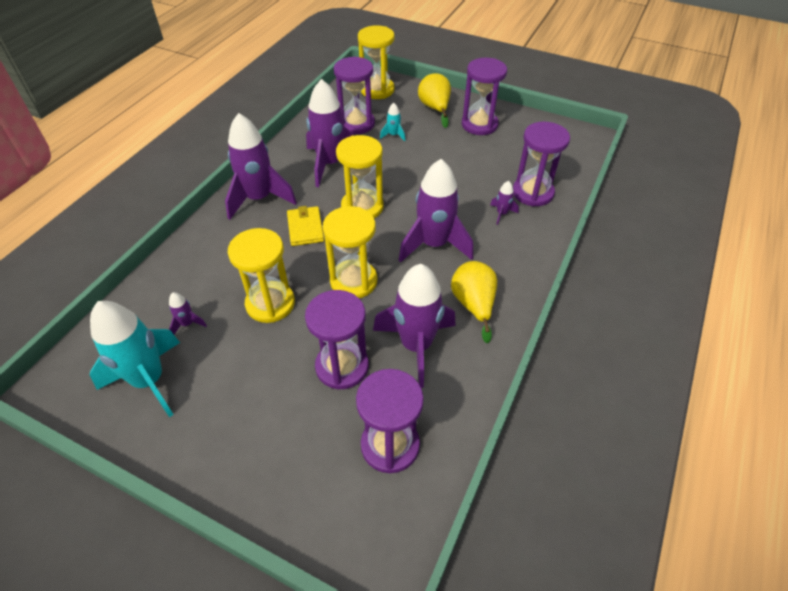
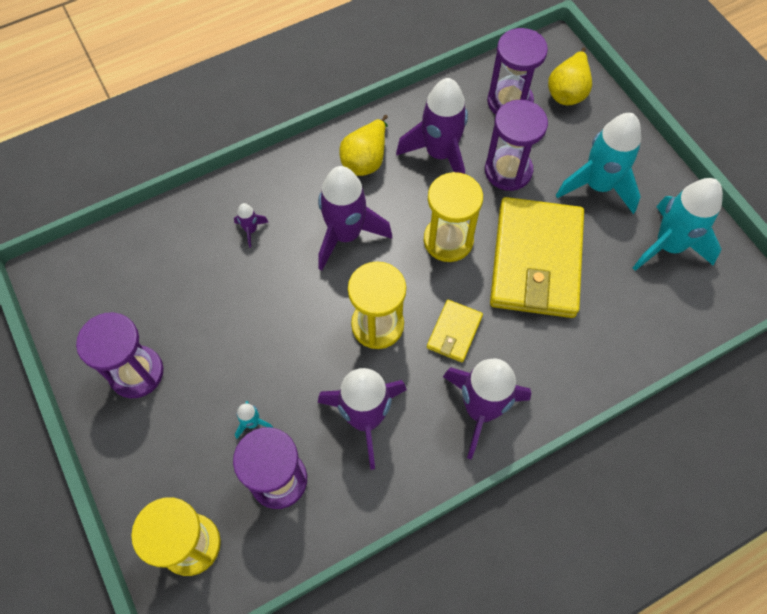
camera: 145 degrees left, 15 degrees up
(187, 324) = (619, 283): purple rocket -> none
(244, 402) = (598, 186): none -> turquoise rocket
(270, 303) = (536, 261): yellow hourglass -> yellow wallet
(435, 109) = (156, 443): yellow pear -> yellow pear (567, 91)
(532, 193) = (195, 236): purple hourglass -> none

